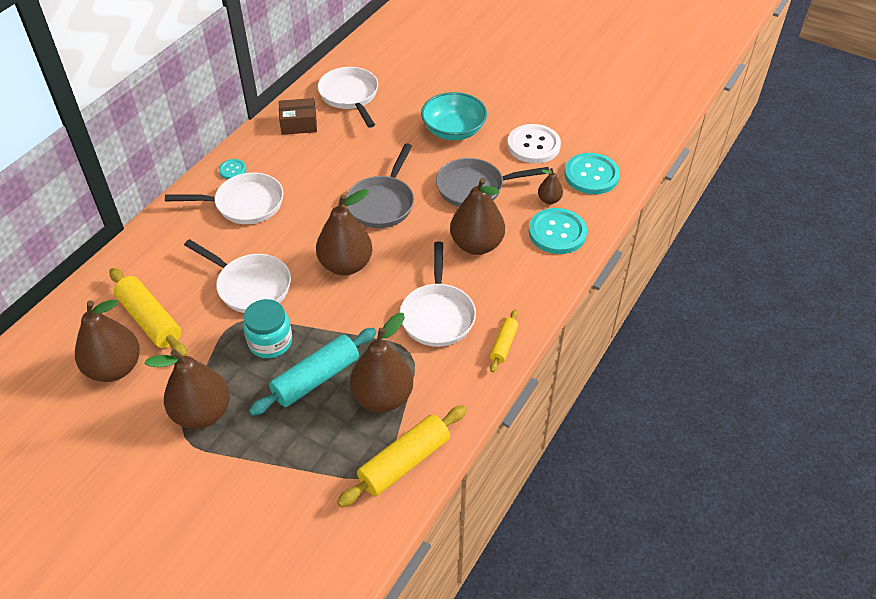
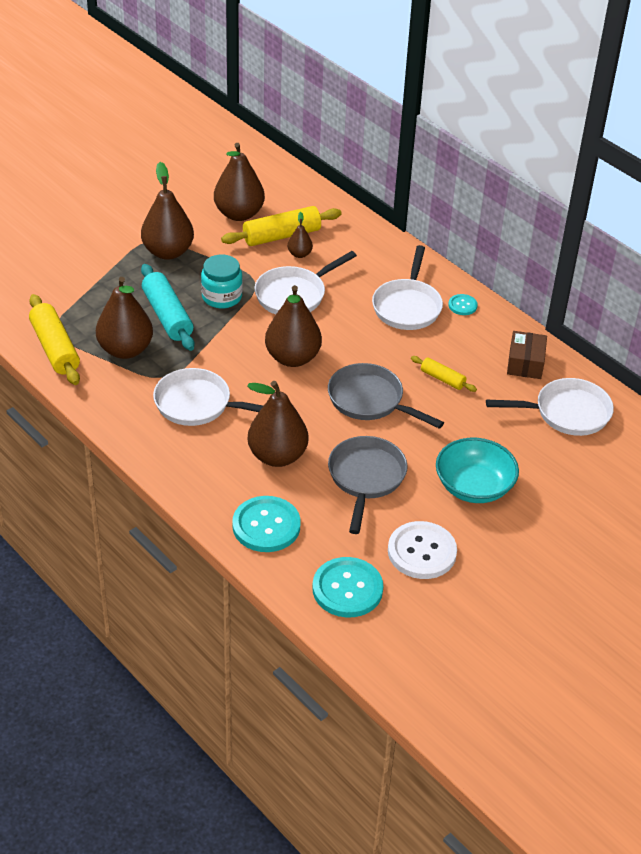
camera: 105 degrees right, 5 degrees down
(503, 345) = (138, 439): yellow rolling pin -> yellow rolling pin (442, 379)
(549, 200) = (320, 536): brown pear -> brown pear (299, 254)

